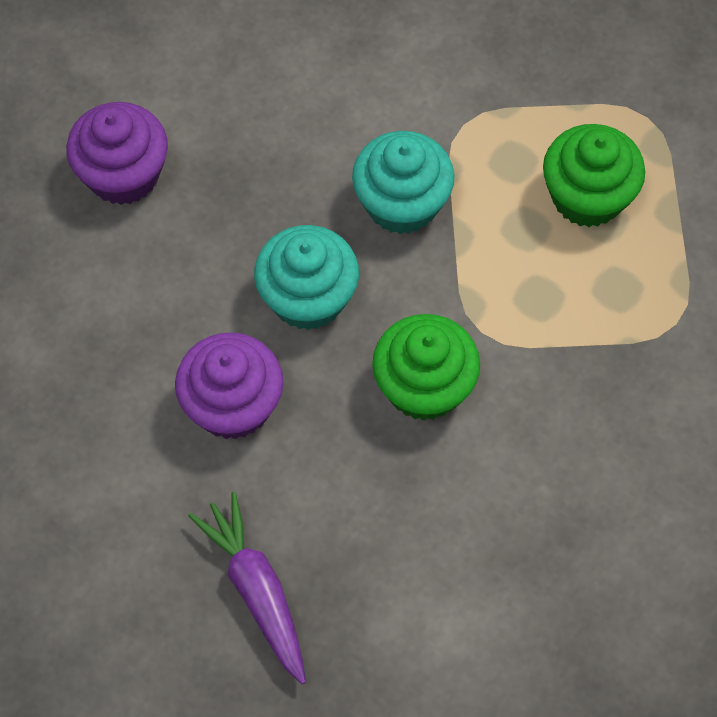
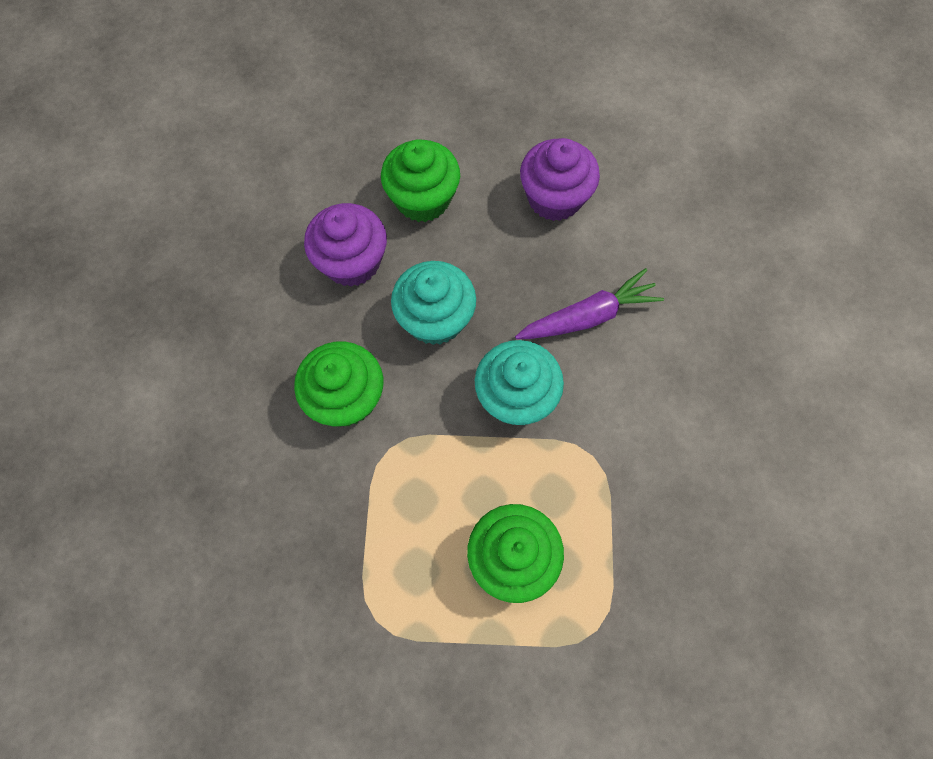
camera: 95 degrees right, 5 degrees up
(130, 329) = (422, 199): none -> green cupcake
(256, 591) = (207, 270): purple carrot -> purple carrot (588, 316)

